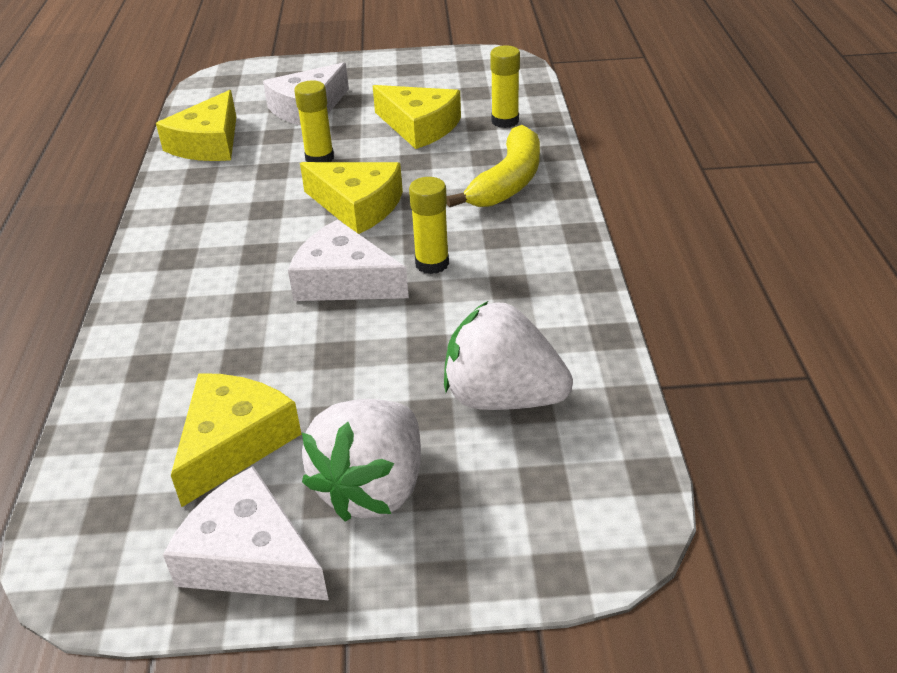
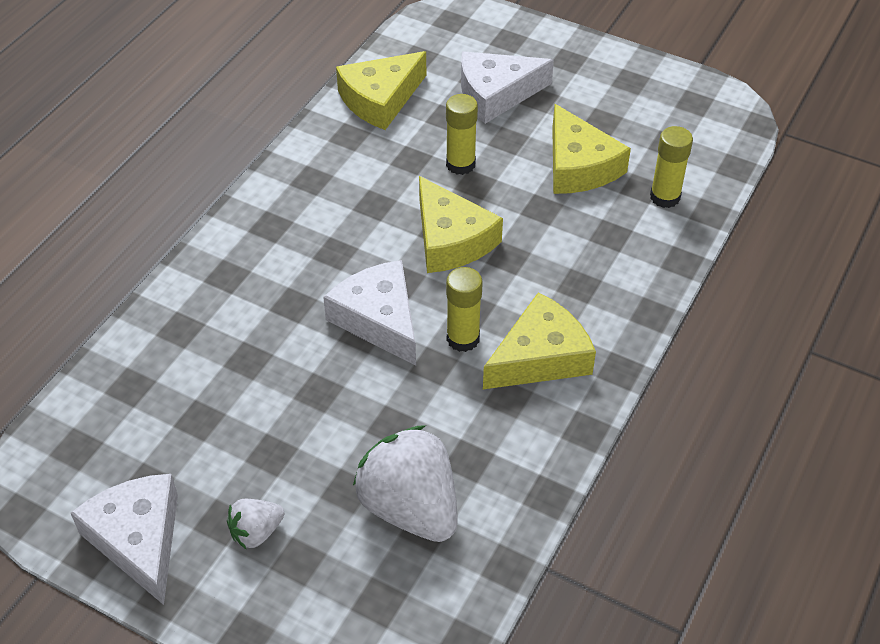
camera: 30 degrees right, 10 degrees up
(233, 443) = (191, 436): yellow cheese -> yellow cheese (540, 357)
(373, 488) = (256, 532): white strawberry -> white strawberry, size x0.49
(507, 181) = (604, 276): yellow banana -> none

